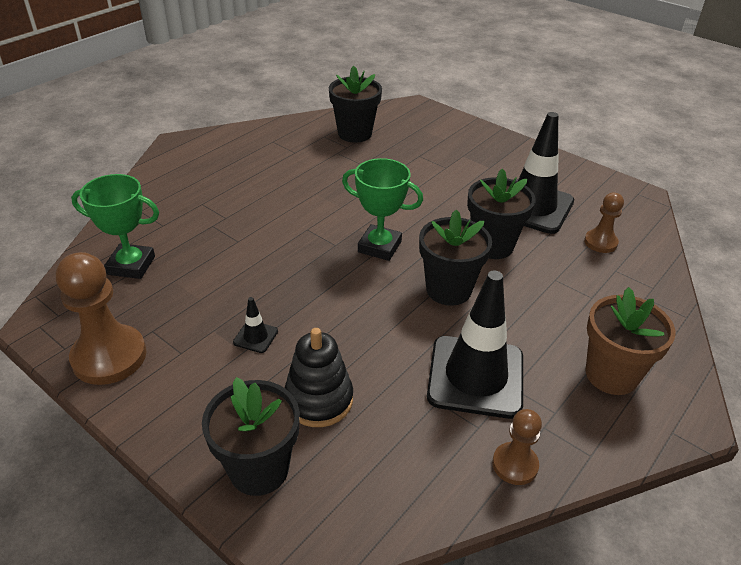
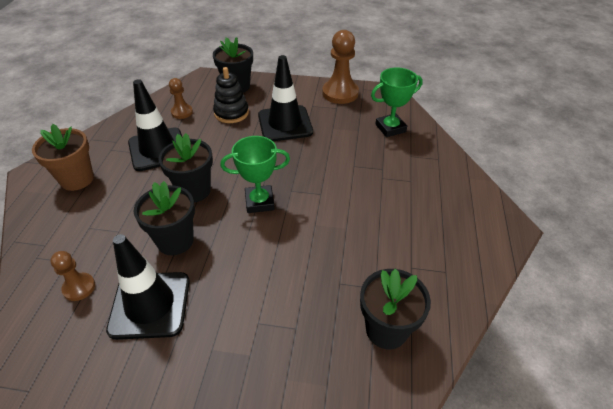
camera: 150 degrees right, 5 degrees up
(255, 337) = (285, 124): black traffic cone -> black traffic cone, size x2.45
(515, 465) = (128, 123): brown pawn -> brown pawn (182, 112)

